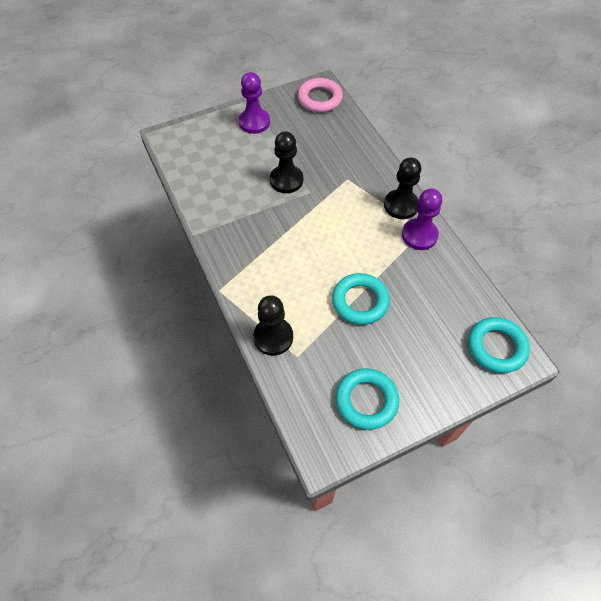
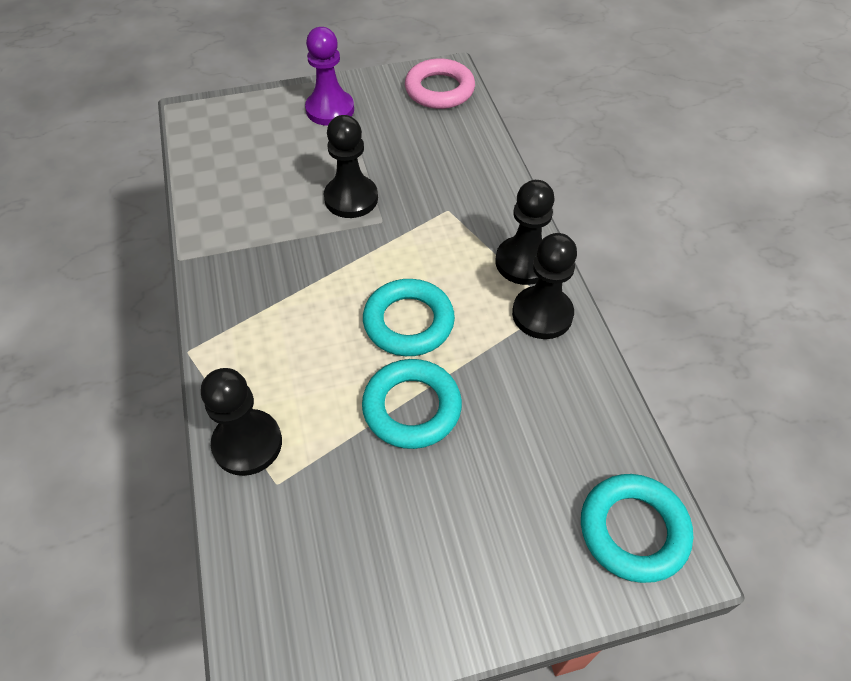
camera: 10 degrees right, 5 degrees down
(366, 400) = (372, 586): turquoise ring -> turquoise ring (408, 322)
(419, 235) = (542, 314): purple pawn -> black pawn

